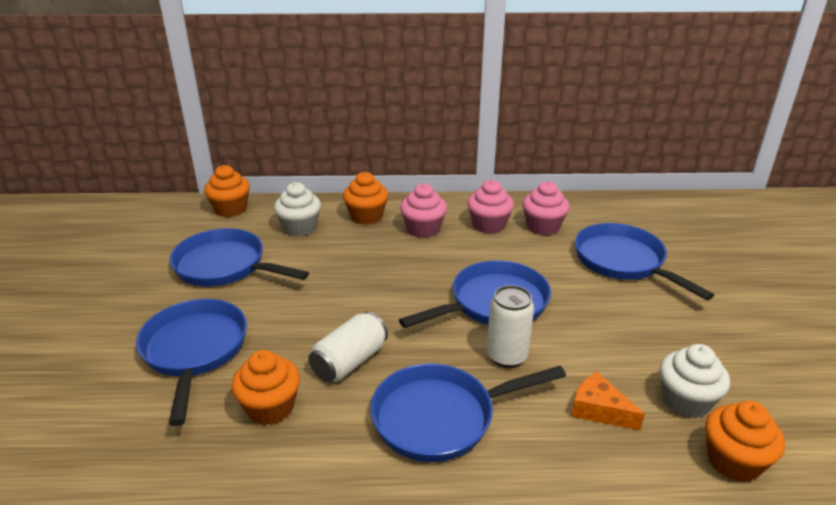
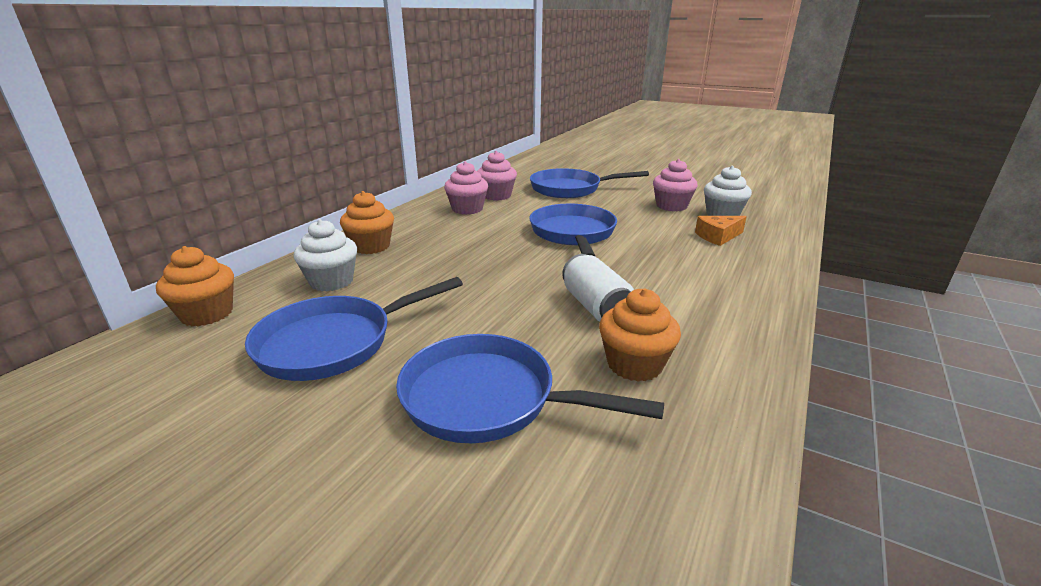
camera: 60 degrees left, 5 degrees down
(423, 229) = (434, 230): pink cupcake -> pink cupcake (671, 206)
(440, 417) = (697, 286): blue pan -> none
(507, 356) = (641, 246): white can -> none
(733, 461) = (778, 220): orange cupcake -> none

